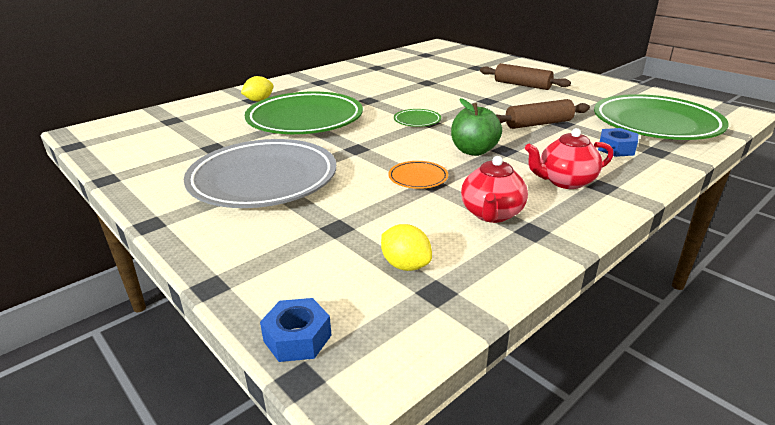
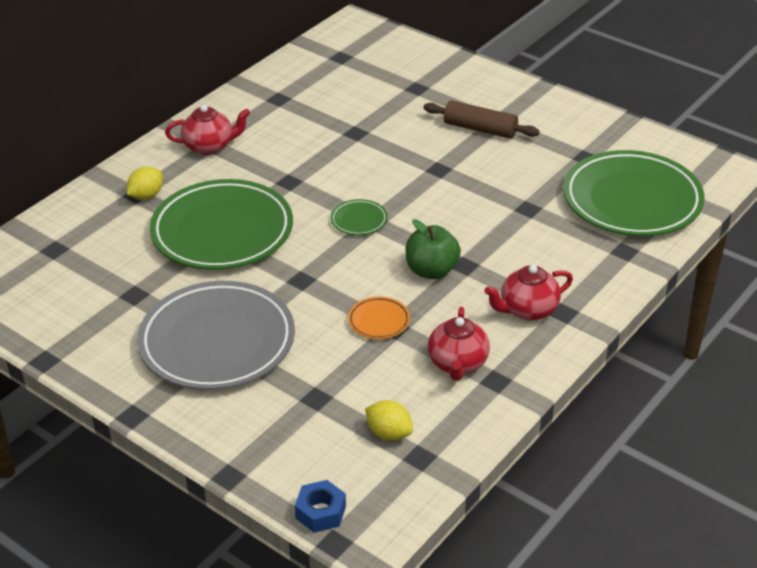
camera: 10 degrees left, 10 degrees up
(318, 83) = (210, 146): none -> red teapot
(538, 124) = (501, 213): brown rolling pin -> none
(616, 149) = (583, 251): blue nut -> none

